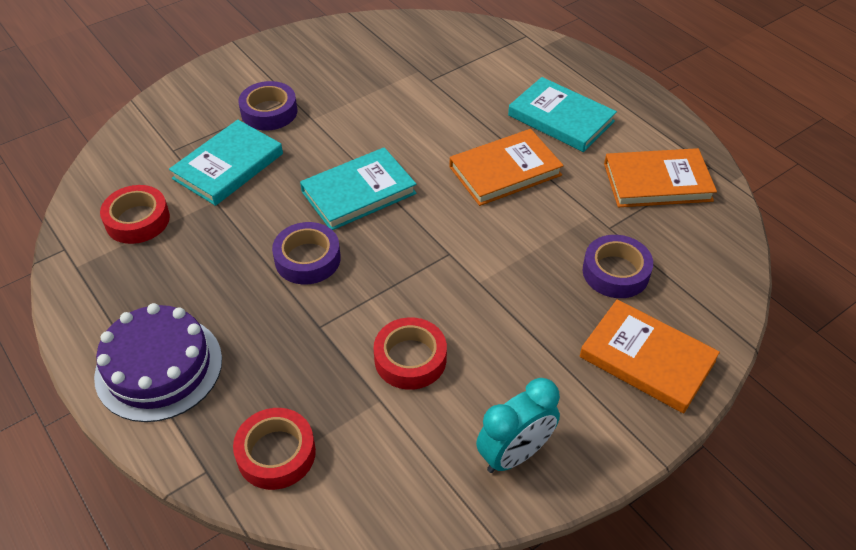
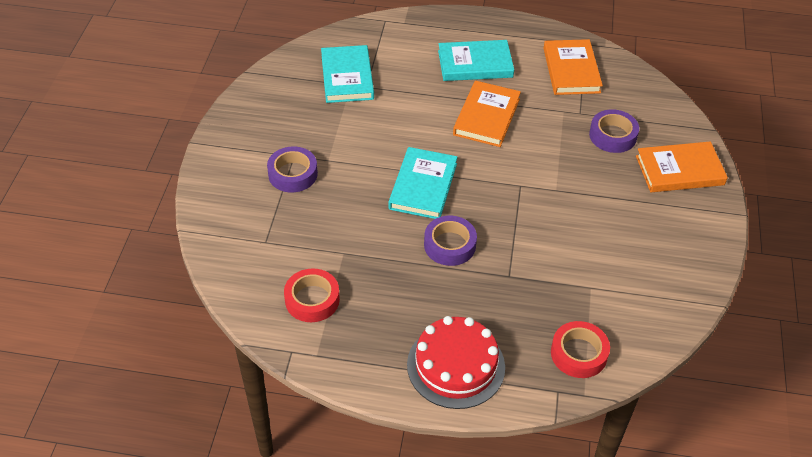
camera: 45 degrees left, 0 degrees up
(159, 367) = (456, 366): purple cake -> red cake
(228, 166) = (319, 226): turquoise book -> turquoise book (347, 77)
(410, 359) = (577, 255): red tape -> none
(514, 454) = (682, 262): turquoise clock -> none
(657, 182) = (571, 70): orange book -> orange book turned 45 degrees counterclockwise

